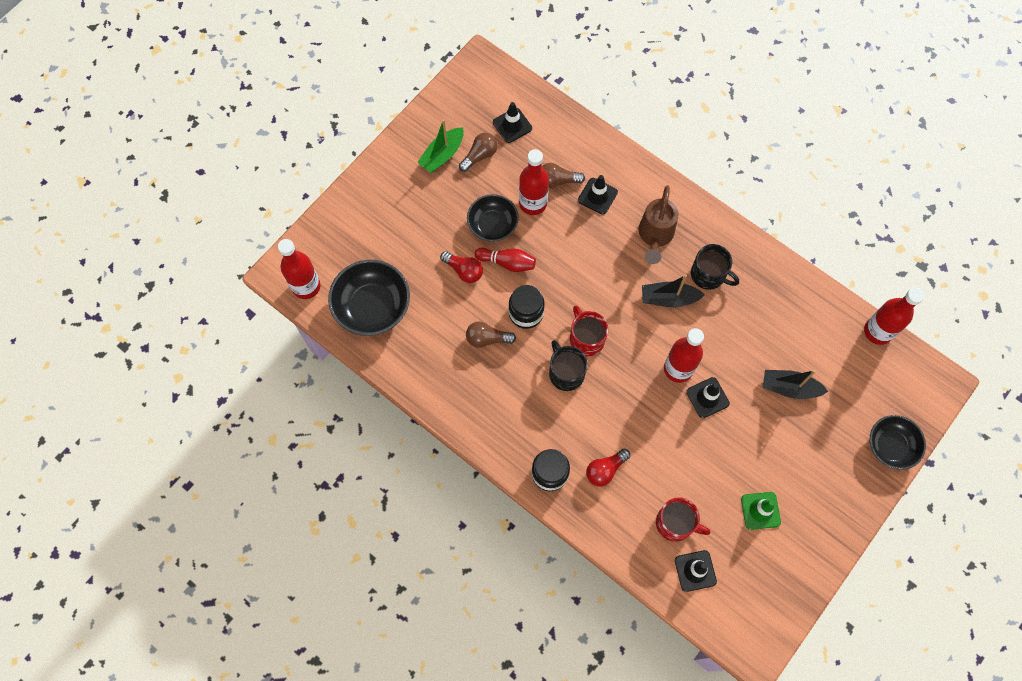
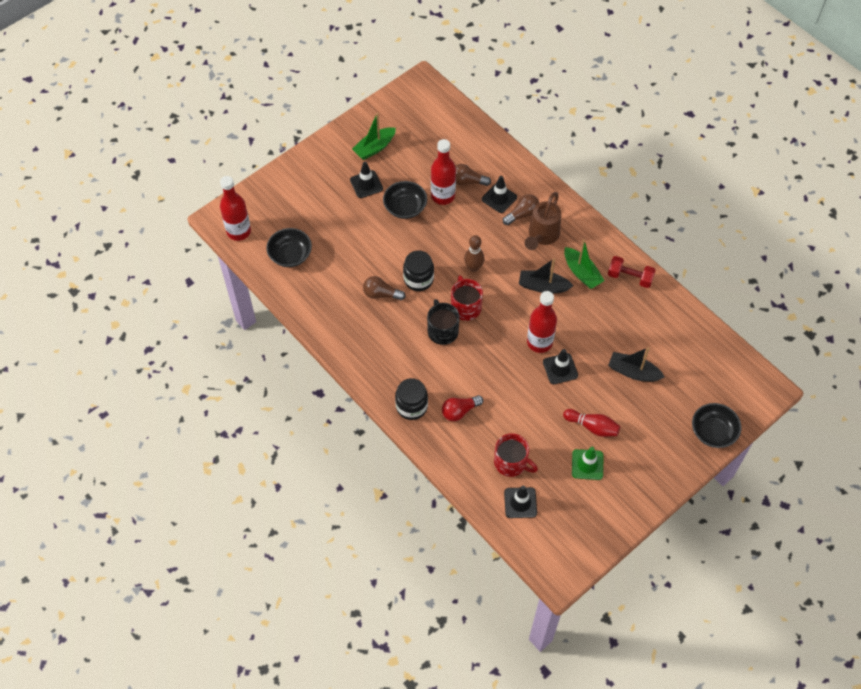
camera: 10 degrees right, 10 degrees down
(372, 307) = (290, 255): black bowl -> black bowl, size x0.66
(464, 271) = (373, 239): red light bulb -> none
(480, 155) = (406, 153): brown light bulb -> brown light bulb (522, 214)
(507, 263) = (411, 238): red bowling pin -> red bowling pin (592, 427)
(512, 125) = (438, 134): black traffic cone -> black traffic cone (366, 184)
(585, 288) = (473, 267): none -> brown bowling pin
(708, 275) = (581, 273): black mug -> green boat
(763, 271) = (630, 277): none -> red dumbbell
(878, 331) = (720, 339): red bottle -> none

